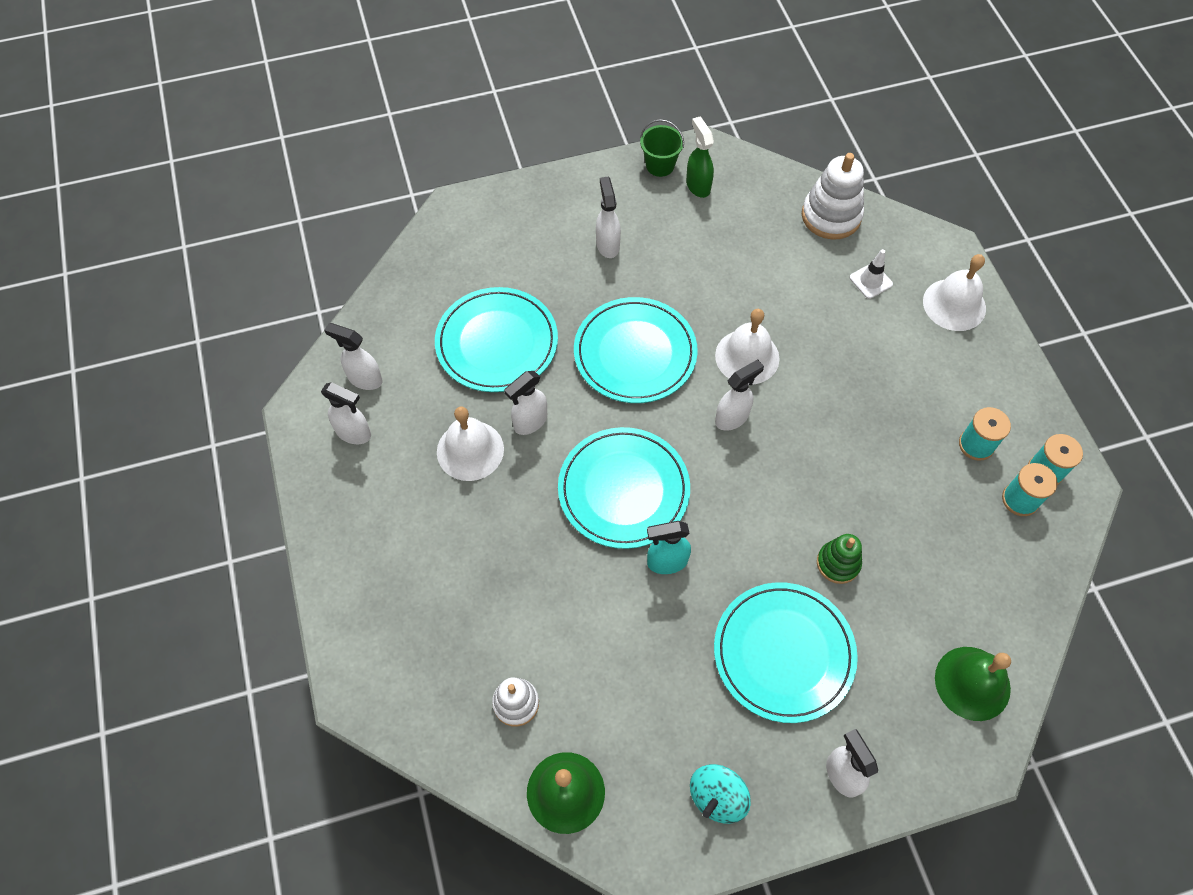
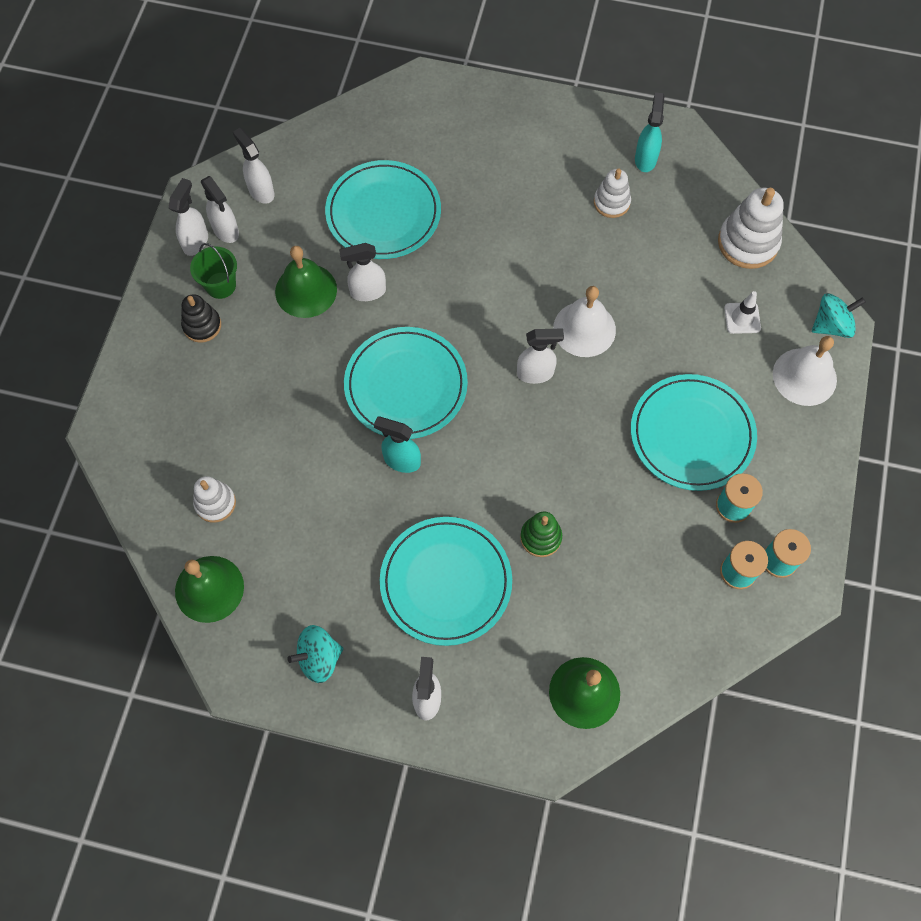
camera: 30 degrees right, 5 degrees up
(389, 536) = (202, 325): none -> black stacking toy
(470, 450) = (306, 290): white bell -> green bell
(607, 245) = (530, 174): white spray bottle -> white spray bottle (196, 241)
(635, 353) = (491, 278): turquoise plate -> turquoise plate (692, 434)
(660, 165) = (624, 125): green bucket -> green bucket (220, 285)
(695, 236) = (611, 202): none -> white stacking toy
(698, 185) = (645, 159): green spray bottle -> turquoise spray bottle
(945, 251) = (831, 325): none -> turquoise spinning top

